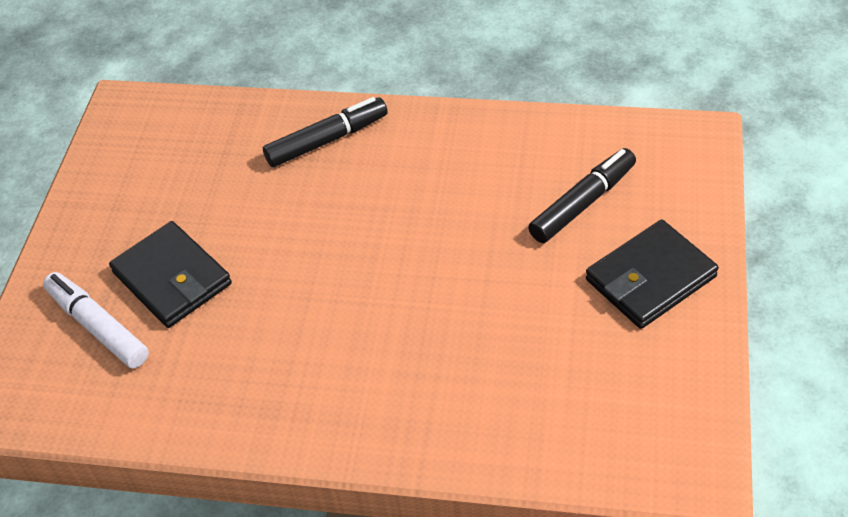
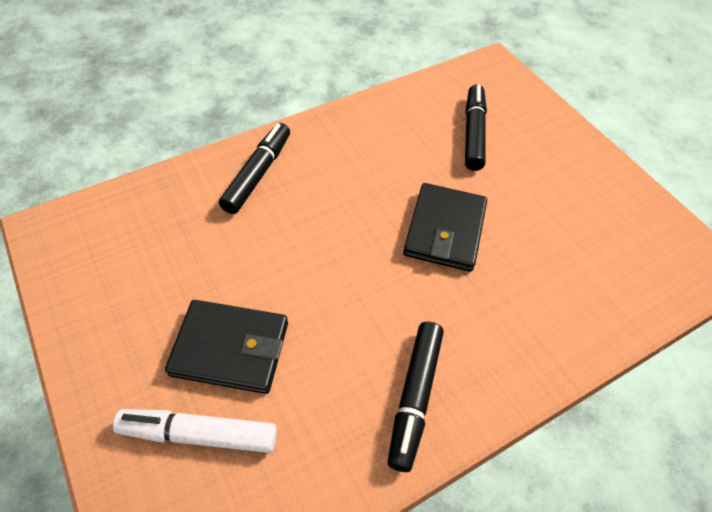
camera: 45 degrees left, 5 degrees up
(274, 402) = (415, 397): none -> black marker
(650, 278) = (559, 159): black wallet -> black wallet (445, 230)

